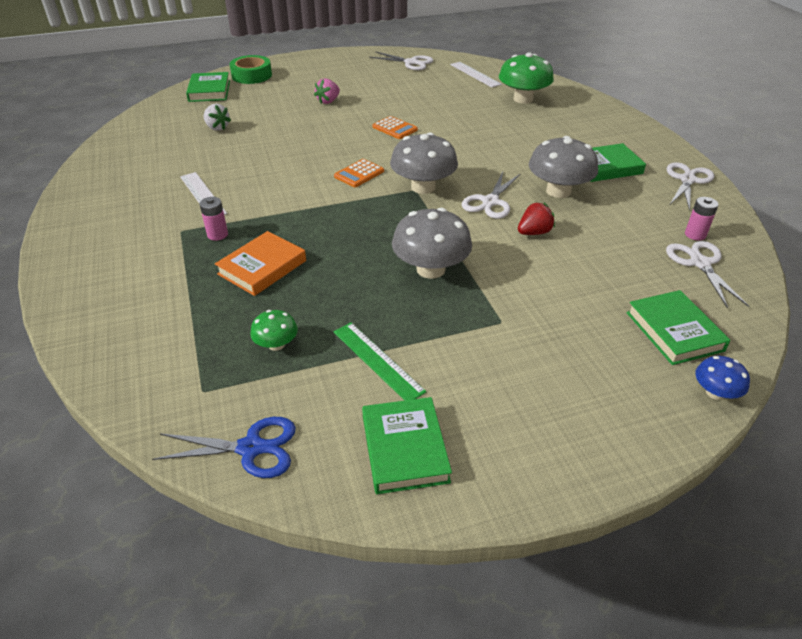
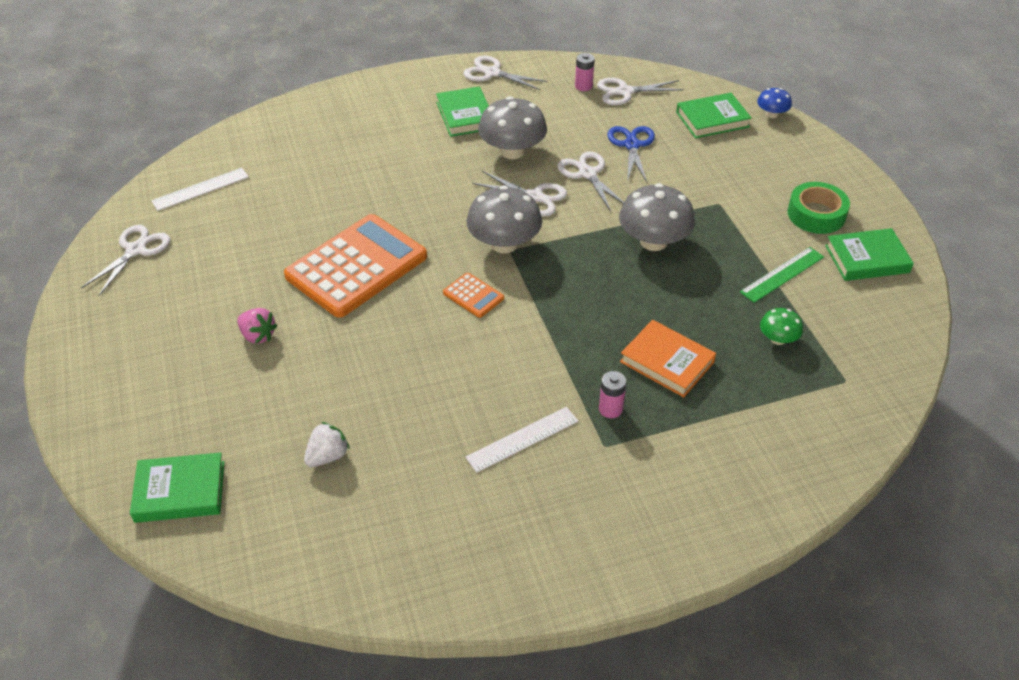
camera: 90 degrees left, 5 degrees up
(251, 75) = (127, 441): green tape -> green tape (816, 214)
(251, 448) = (894, 341): blue scissors -> blue scissors (631, 145)
(395, 128) = (356, 266): orange calculator -> orange calculator, size x2.37
(523, 99) = (291, 154): green mushroom -> none
(534, 232) = (587, 174): red strawberry -> white scissors

